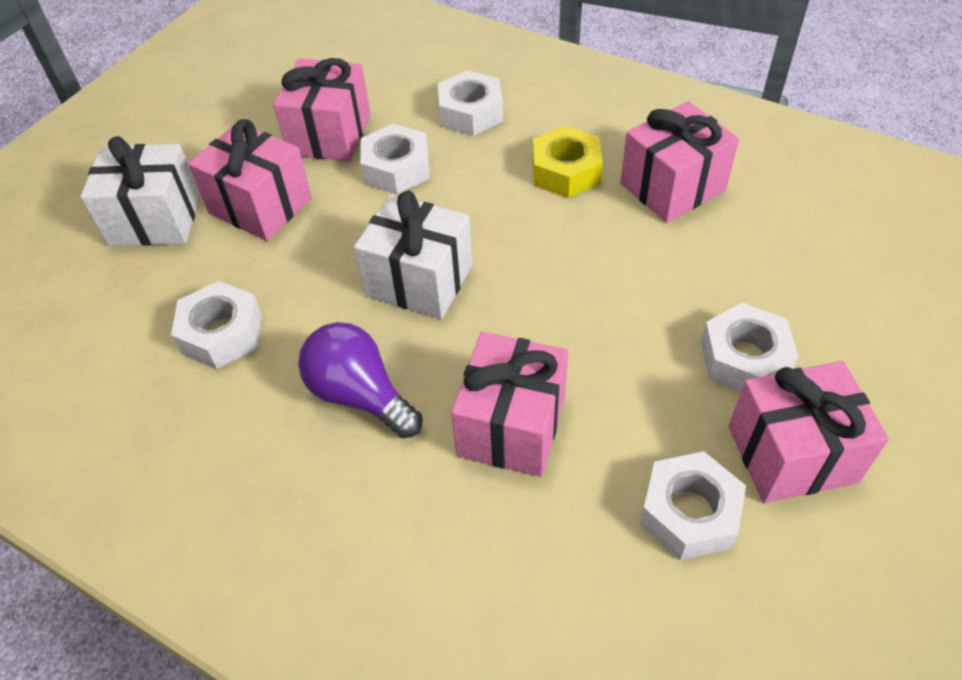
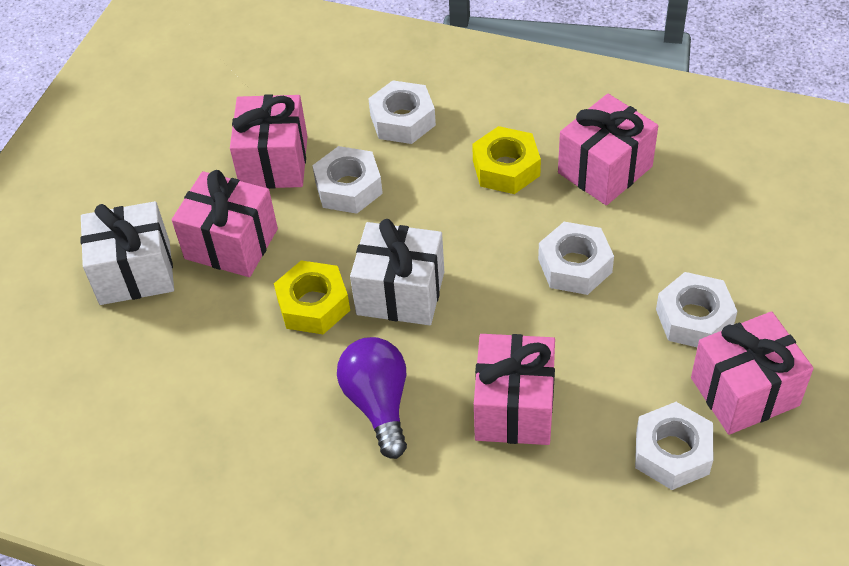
camera: 10 degrees left, 0 degrees up
(221, 333) = (238, 370): white nut -> white nut (575, 266)
(323, 278) = (313, 305): none -> yellow nut
(360, 395) = (378, 403): purple light bulb -> purple light bulb turned 45 degrees clockwise

